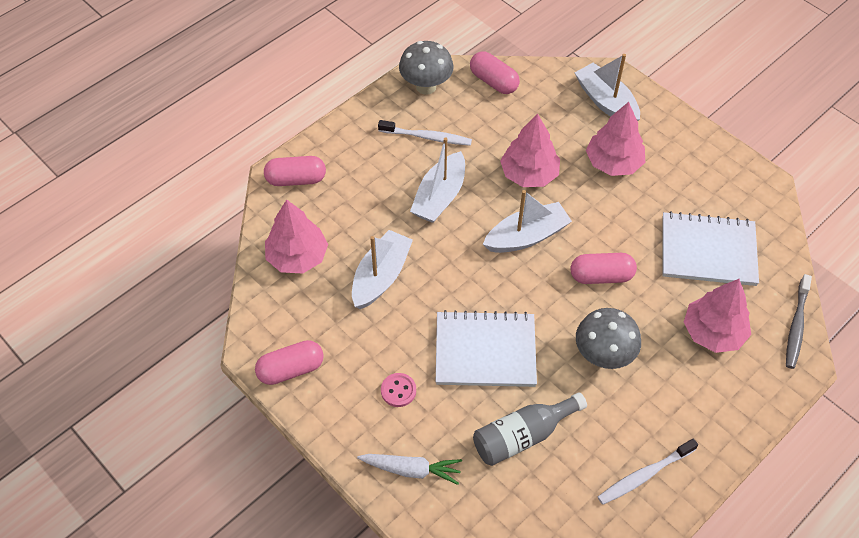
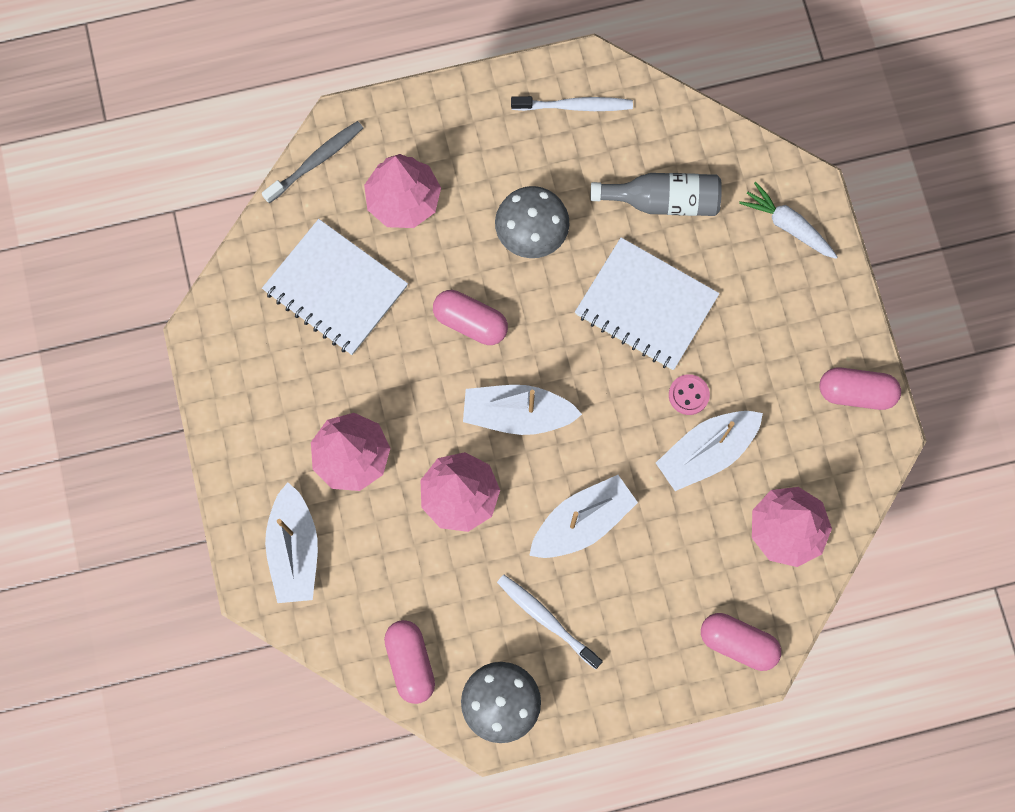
camera: 150 degrees left, 20 degrees up
(398, 390) = (758, 310): pink button -> pink button (688, 395)

